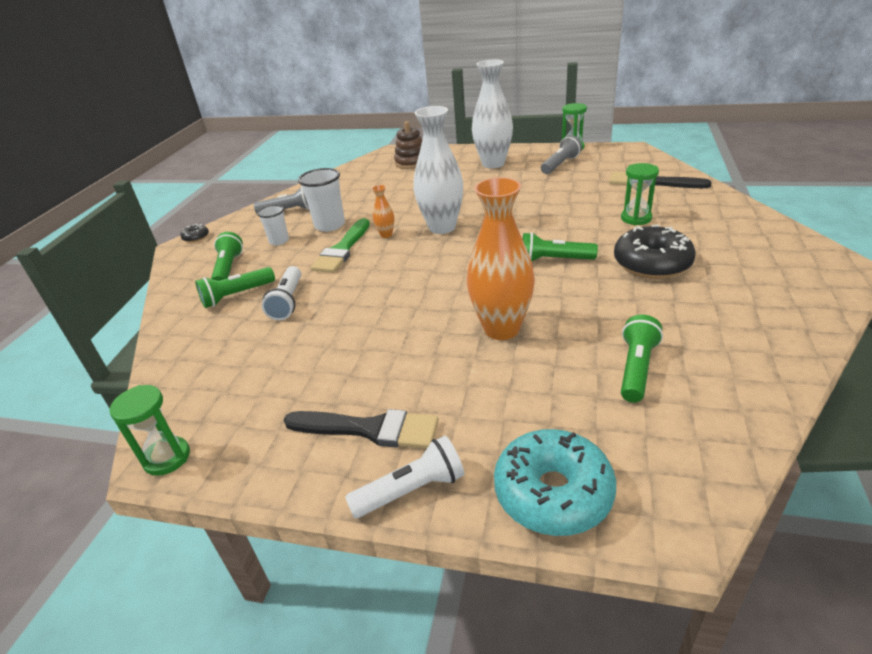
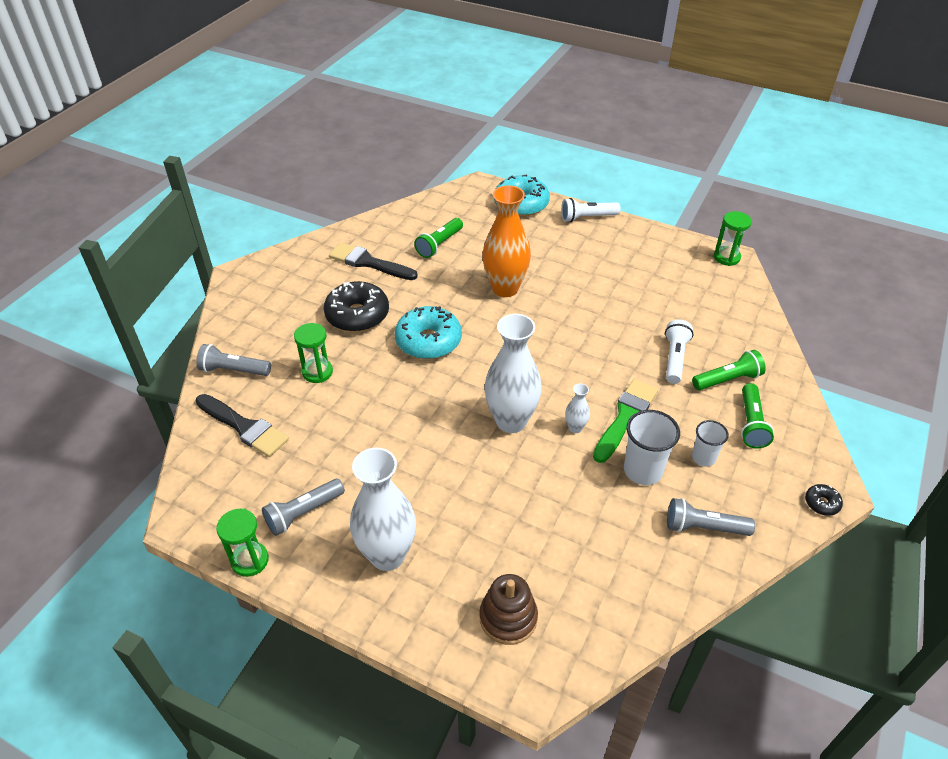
camera: 170 degrees left, 10 degrees up
(369, 429) = (606, 247): black brush -> black brush (368, 263)
(386, 235) = (575, 428): orange vase -> white vase
(554, 260) = (428, 341): green flashlight -> turquoise donut
(710, 204) = (234, 370): none -> grey flashlight

